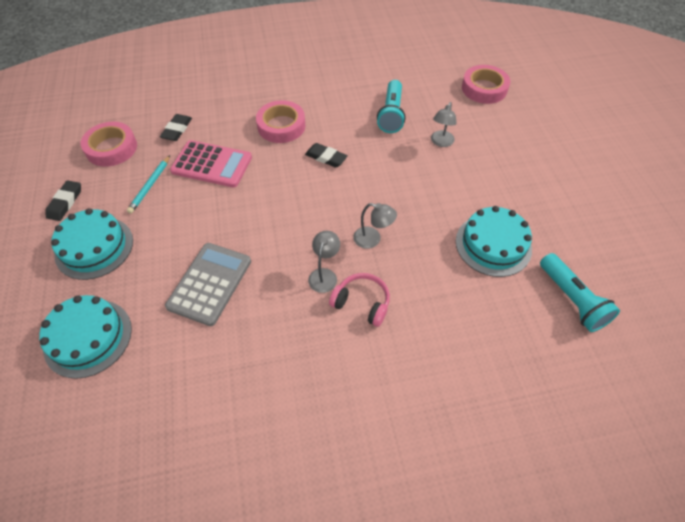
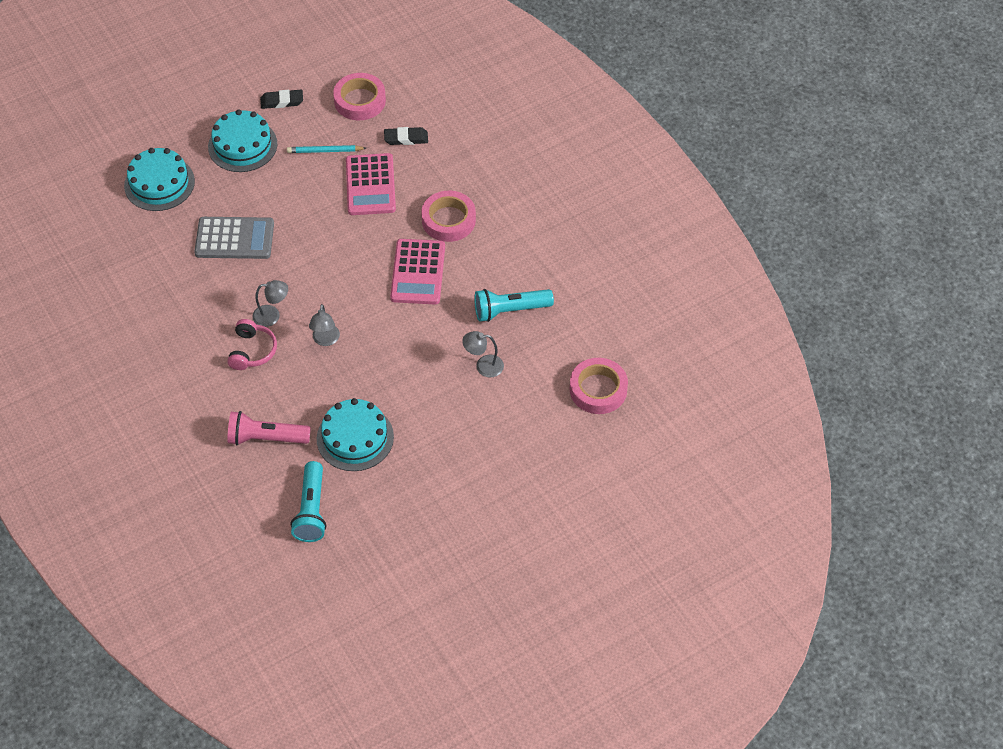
camera: 70 degrees right, 0 degrees up
(326, 157) = (418, 272): black eraser -> pink calculator
(476, 318) = (266, 438): none -> pink flashlight
(572, 299) = (312, 510): turquoise flashlight -> turquoise flashlight turned 45 degrees counterclockwise

